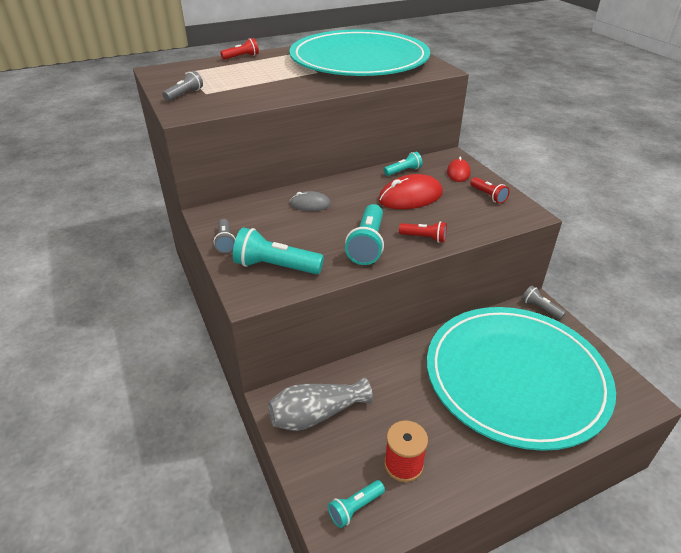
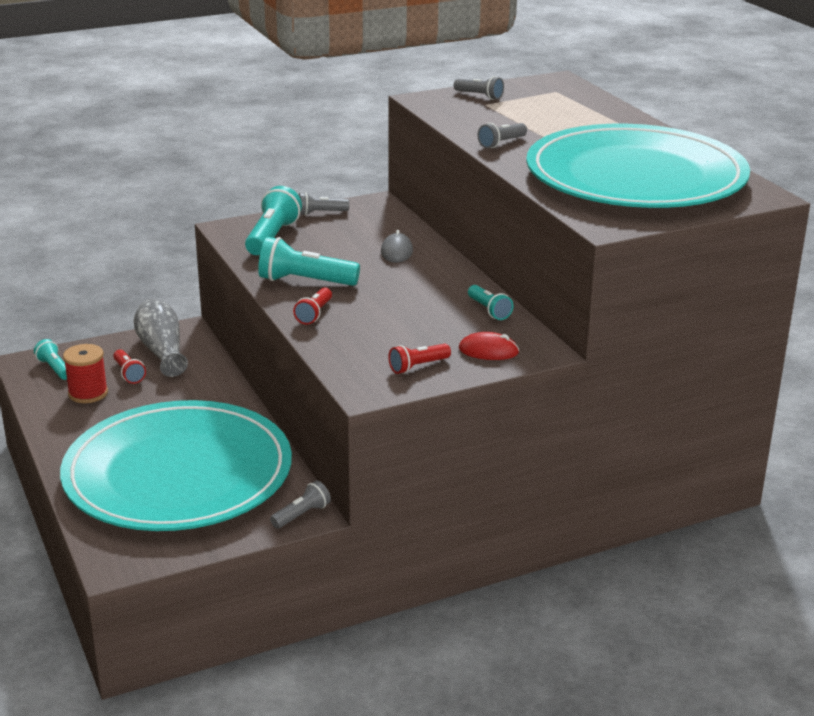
camera: 90 degrees right, 10 degrees down
(241, 57) = (623, 113): red flashlight -> red flashlight (128, 374)
(297, 90) = (501, 143): none -> grey flashlight
(410, 197) = (415, 311): red mouse -> none

